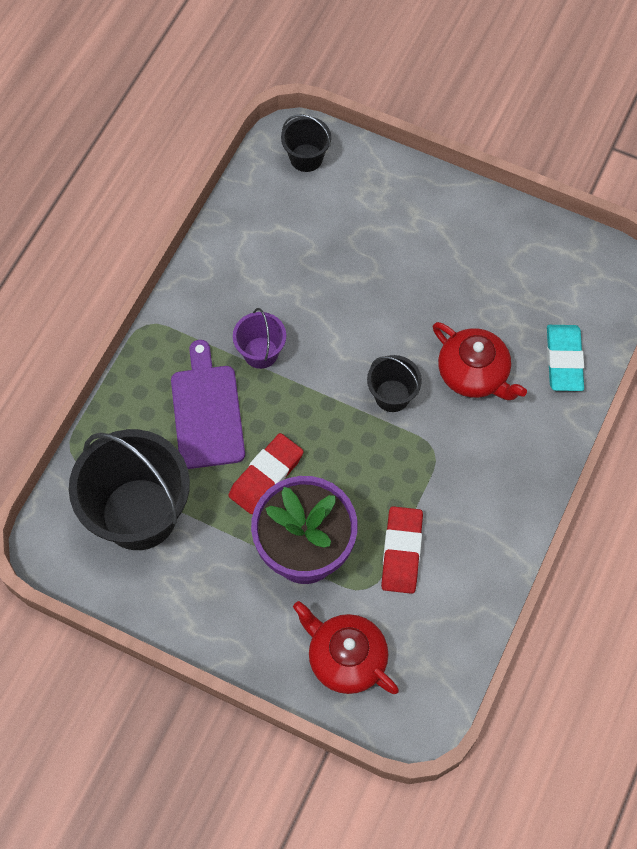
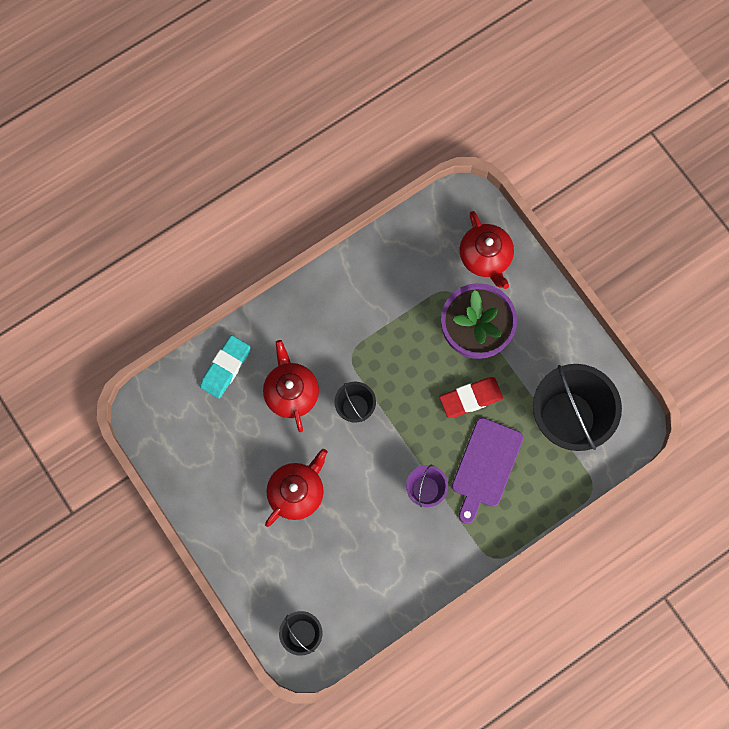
camera: 150 degrees left, 10 degrees up
(398, 279) = (297, 492): none -> red teapot
(401, 552) = (413, 301): red eraser -> none

